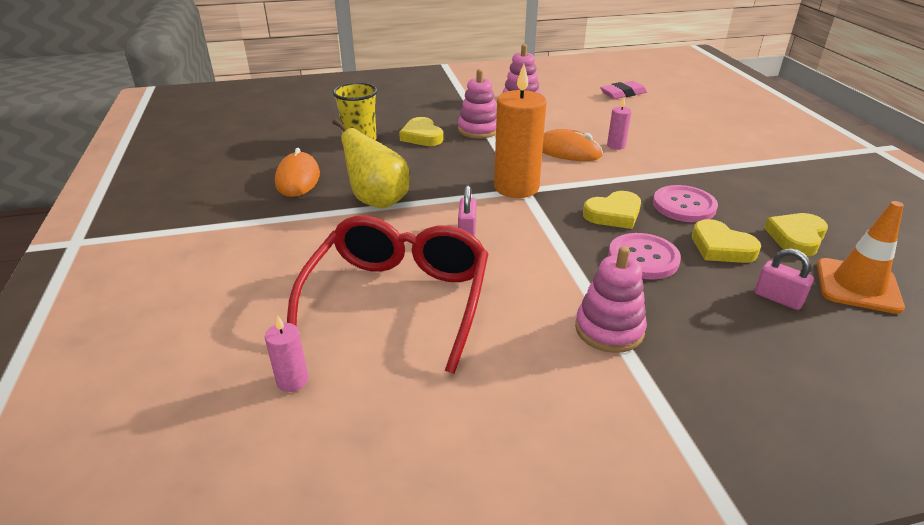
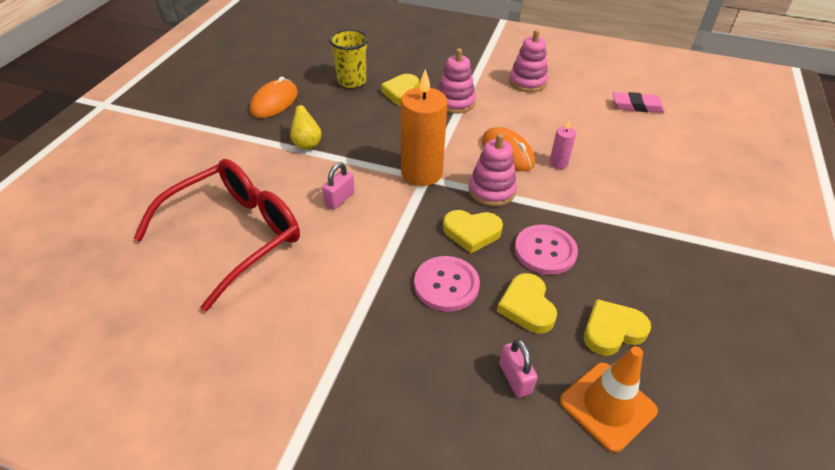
camera: 30 degrees right, 10 degrees up
(292, 381) = (117, 265): pink candle -> none
(377, 201) = (307, 144): yellow pear -> yellow pear, size x0.60
(609, 329) = (346, 333): pink stacking toy -> pink stacking toy (491, 191)

